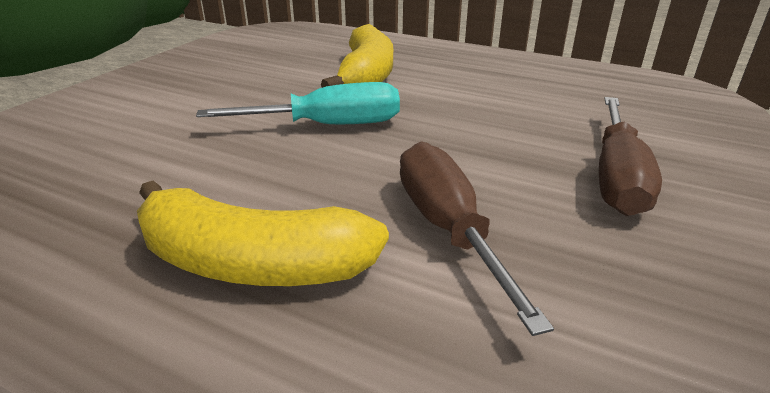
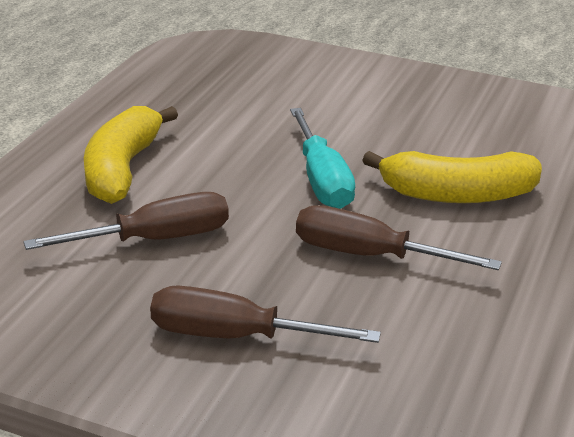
camera: 85 degrees right, 0 degrees up
(462, 112) = (370, 256): none -> brown screwdriver

